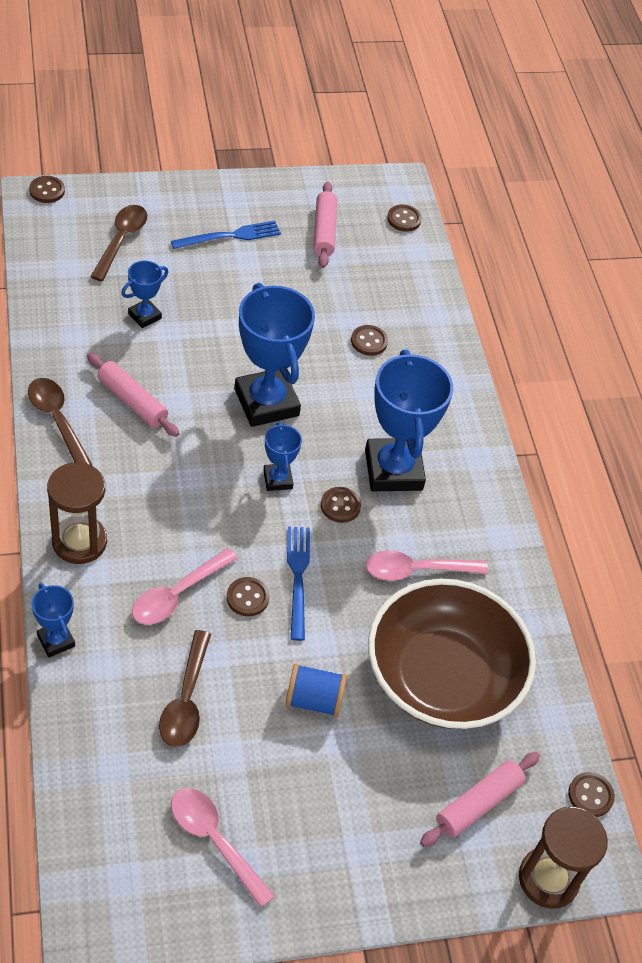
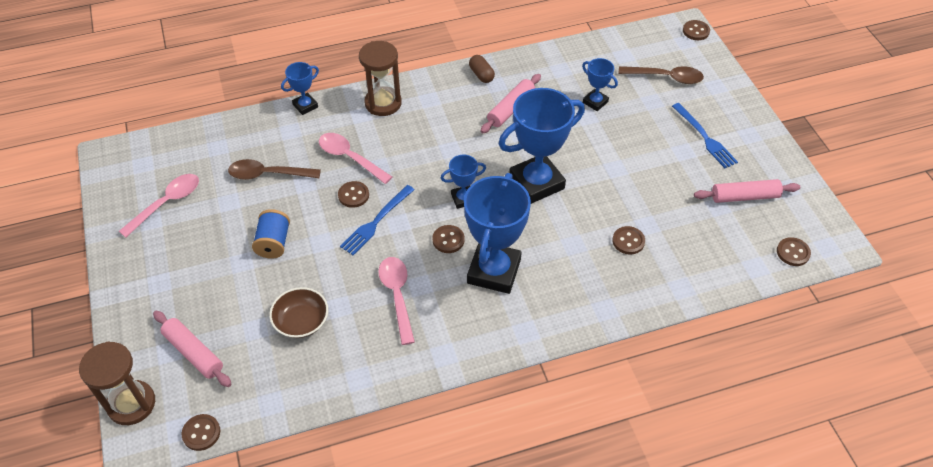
camera: 90 degrees right, 0 degrees up
(57, 420) = (481, 75): brown spoon -> brown capsule
(298, 577) = (376, 222): blue fork -> blue fork turned 135 degrees clockwise
(393, 470) = (494, 271): blue trophy -> blue trophy turned 60 degrees counterclockwise
(442, 676) = (301, 321): brown bowl -> brown bowl, size x0.45

